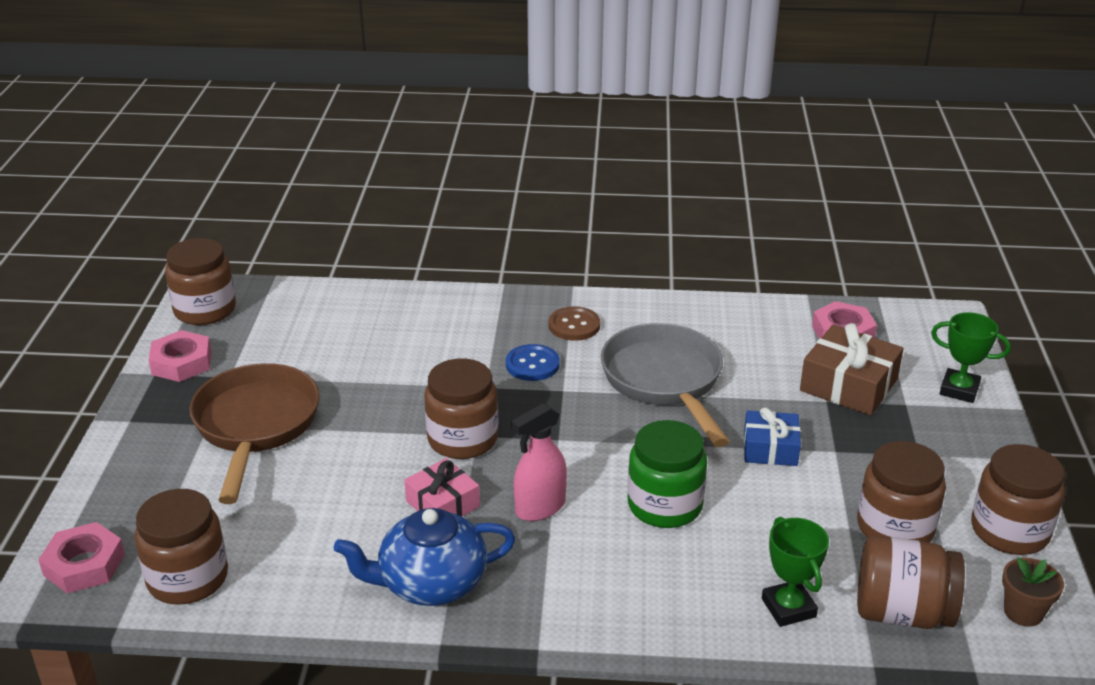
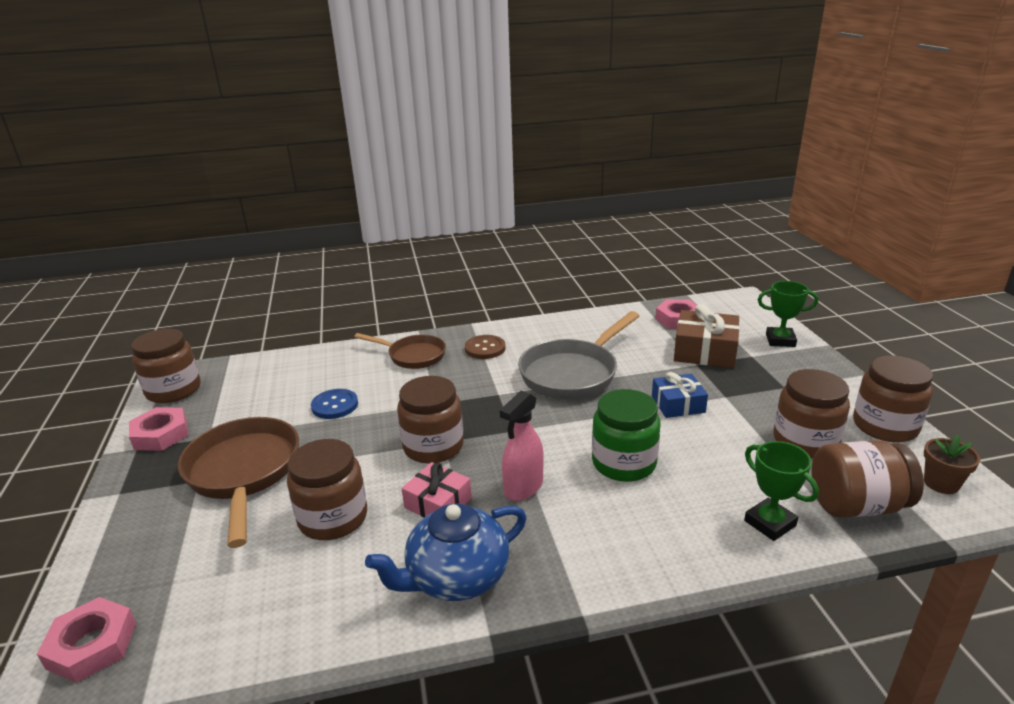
camera: 15 degrees left, 5 degrees down
(188, 578) = (210, 632): brown jar -> brown jar (333, 518)
(484, 318) = (413, 356): none -> brown pan
(532, 364) = (465, 380): blue button -> blue button (335, 405)
(665, 381) = (573, 373): grey pan -> grey pan turned 105 degrees counterclockwise

